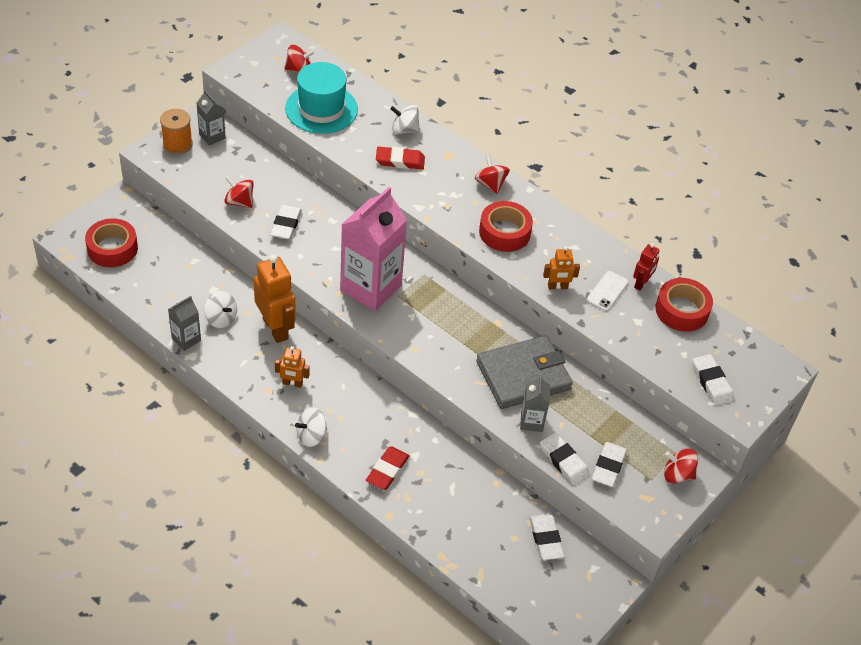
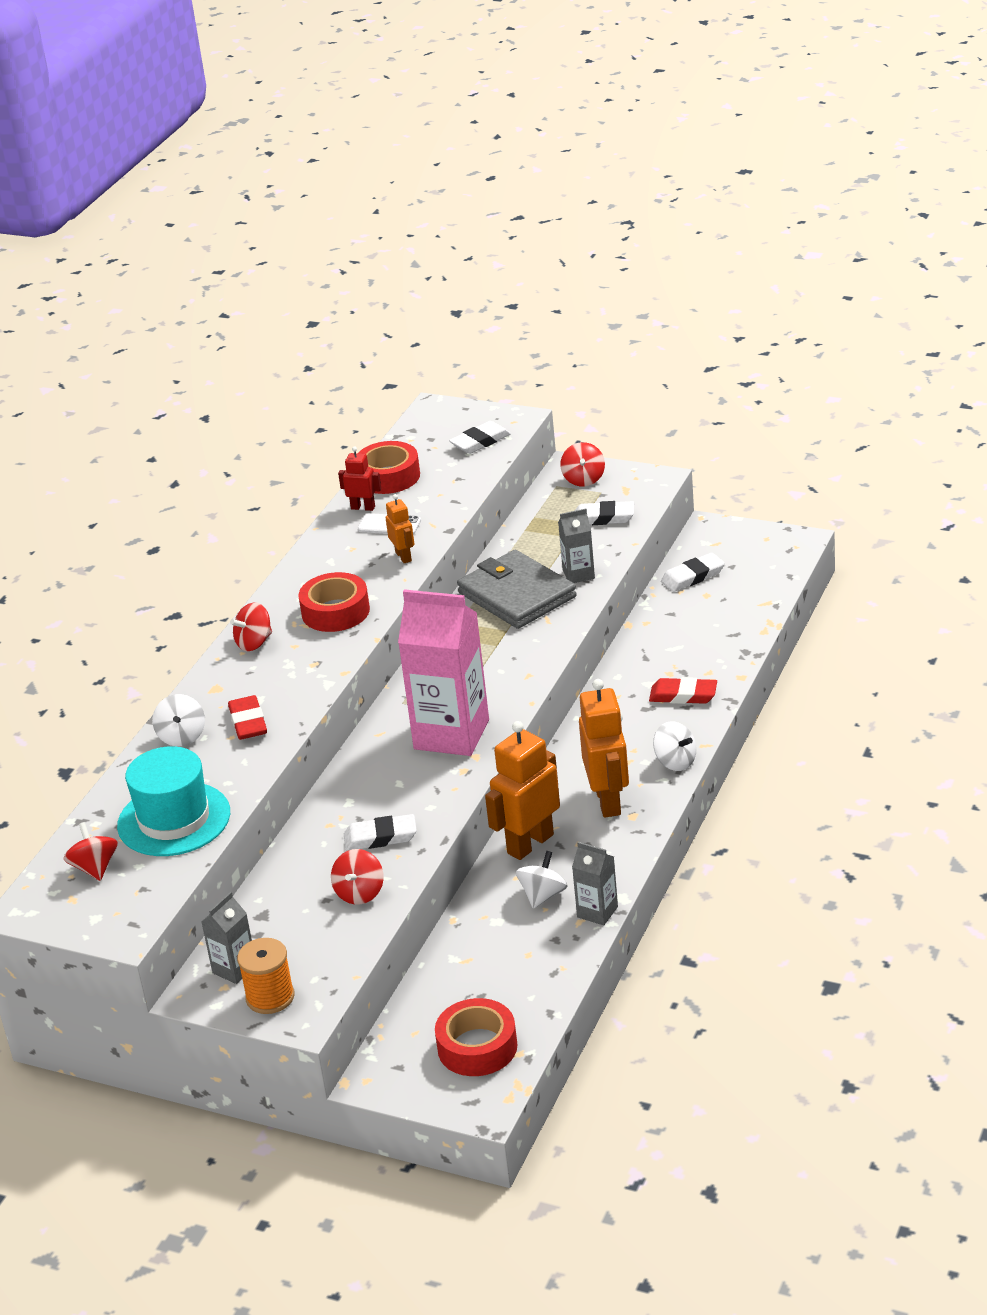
camera: 100 degrees left, 15 degrees down
(292, 383) = (608, 801): orange robot -> orange robot, size x1.91
(563, 461) = (616, 544): white eraser -> none

